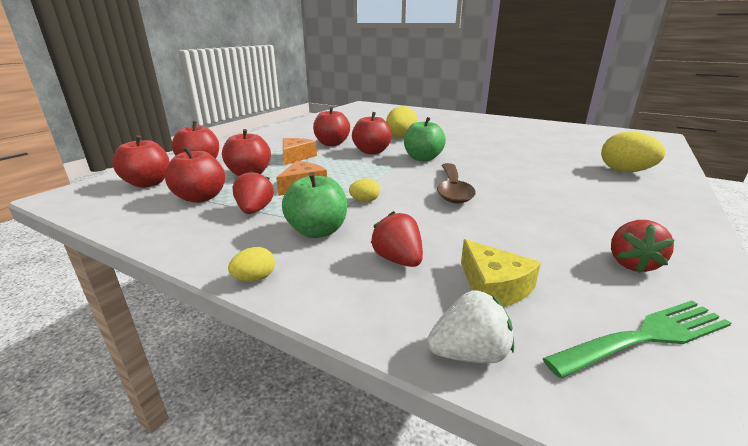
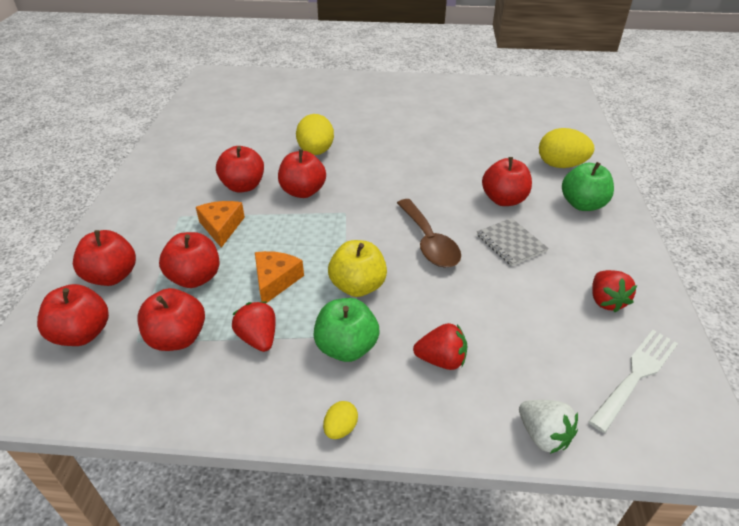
camera: 25 degrees left, 15 degrees up
(365, 201) = (358, 286): yellow egg -> yellow apple
(398, 260) = (441, 360): red strawberry -> red strawberry turned 150 degrees clockwise
(422, 158) = (367, 191): green apple -> green apple (582, 204)
(469, 353) = (543, 435): white strawberry -> white strawberry turned 90 degrees clockwise
(493, 287) = (527, 364): yellow cheese -> none
(537, 204) = (511, 243): none -> grey notebook
(548, 180) = (504, 200): none -> red apple
(644, 338) = (635, 376): green fork -> white fork

